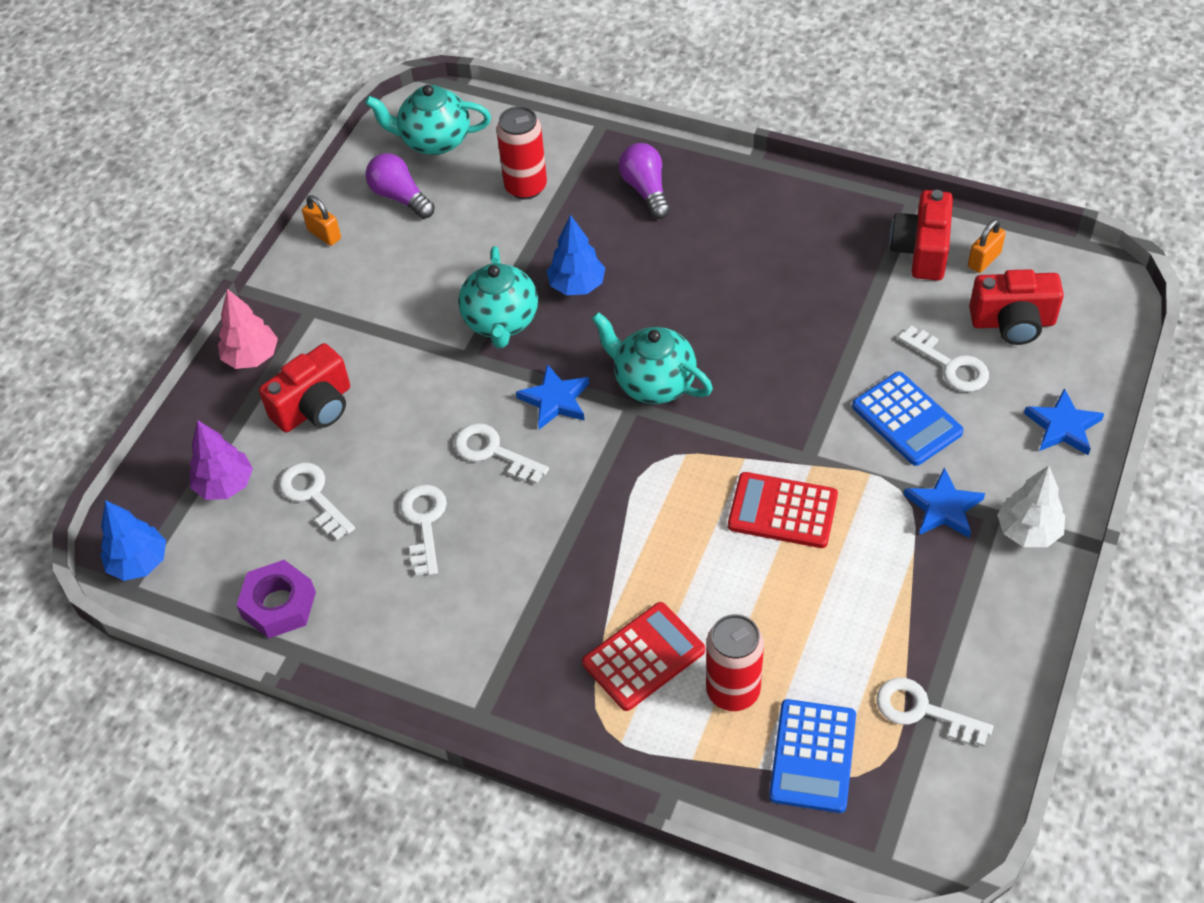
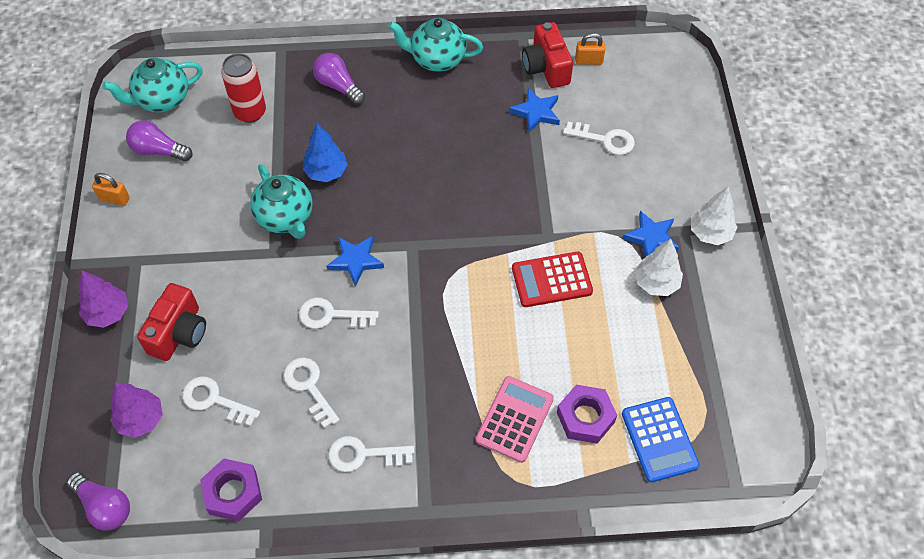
camera: 30 degrees left, 5 degrees up
(139, 563) = (104, 507): blue tree -> purple light bulb
(252, 357) = (108, 313): pink tree -> purple tree
(643, 657) = (514, 419): red calculator -> pink calculator
(653, 383) = (417, 223): turquoise teapot -> turquoise teapot (436, 59)
(733, 691) = (585, 417): red can -> purple nut
(906, 419) = (597, 186): blue calculator -> none
(918, 566) = (656, 283): none -> white tree
(922, 711) = (710, 379): white key -> white key (363, 455)
(984, 260) = (588, 61): orange padlock -> orange padlock turned 75 degrees clockwise
(1012, 322) = (628, 97): red camera -> none
(1063, 426) = (695, 155): blue star -> blue star (536, 112)

